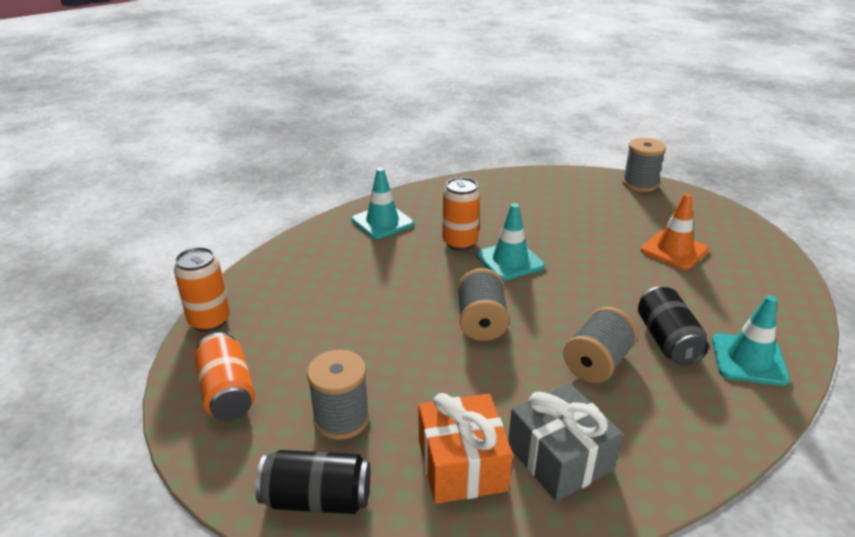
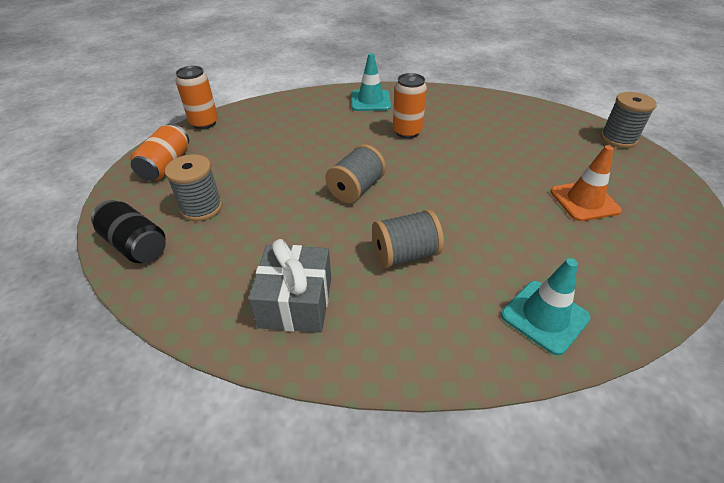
camera: 35 degrees right, 10 degrees up
(462, 465) = (231, 271): orange gift -> none
(510, 261) = (428, 157): turquoise traffic cone -> none
(667, 340) = (485, 266): black can -> none

